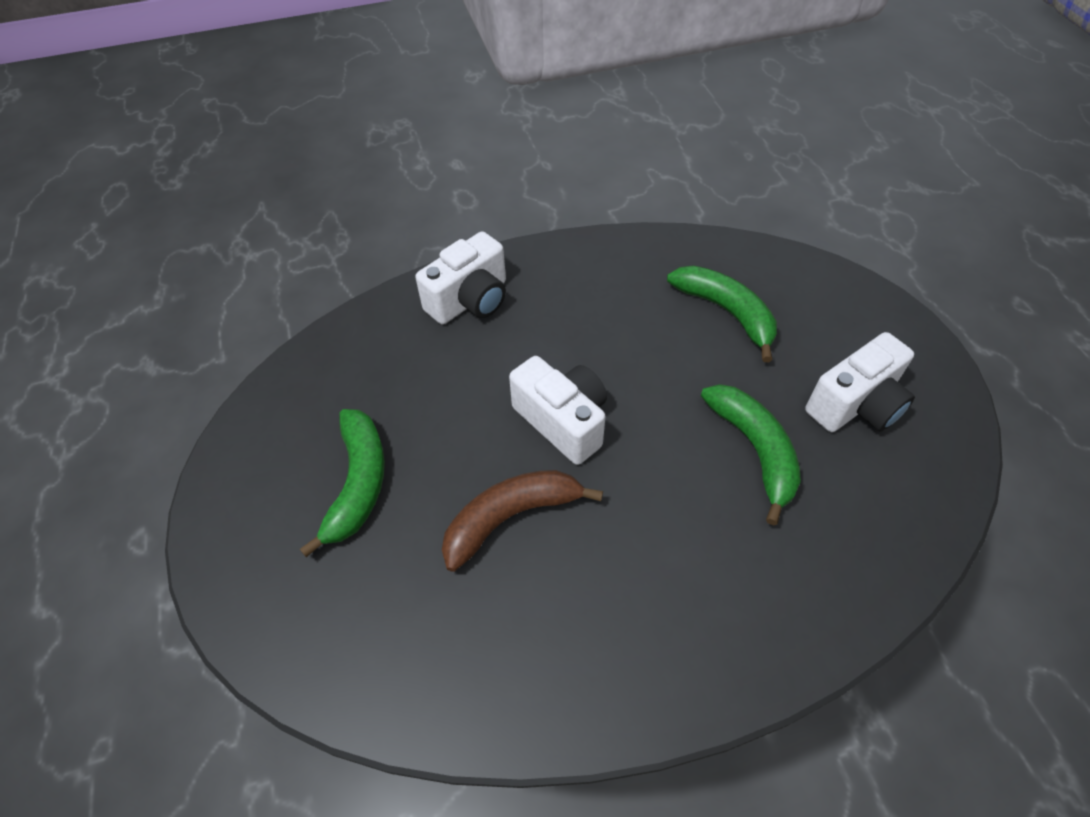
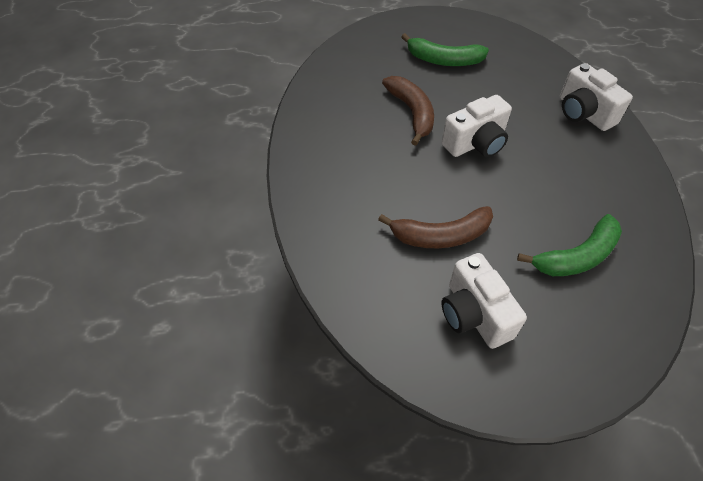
camera: 100 degrees right, 0 degrees up
(754, 450) = (440, 236): green banana -> brown banana

